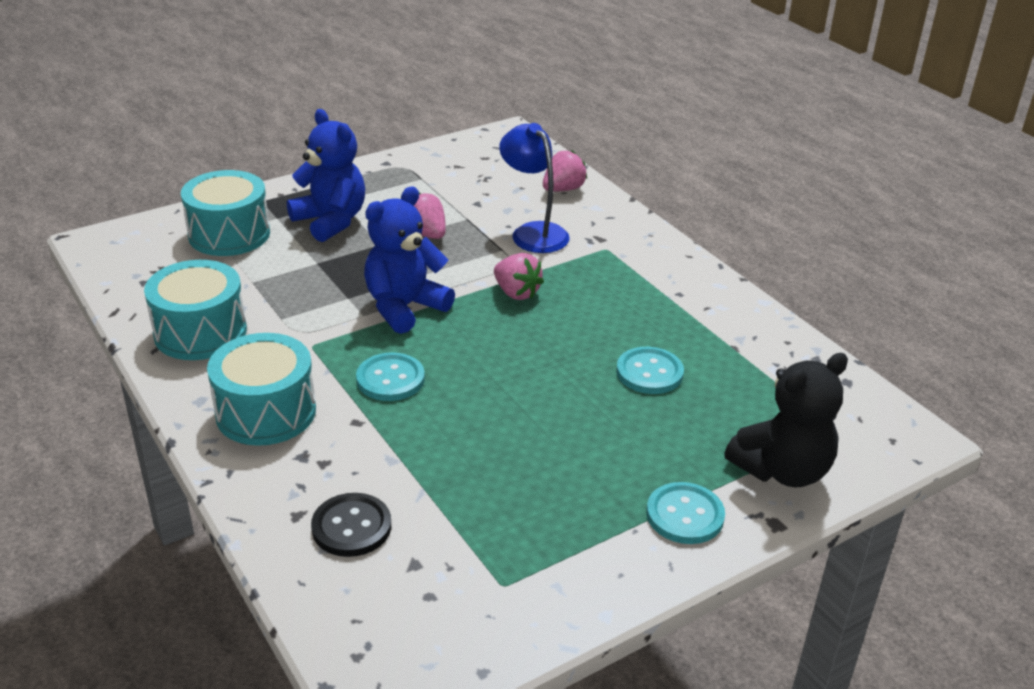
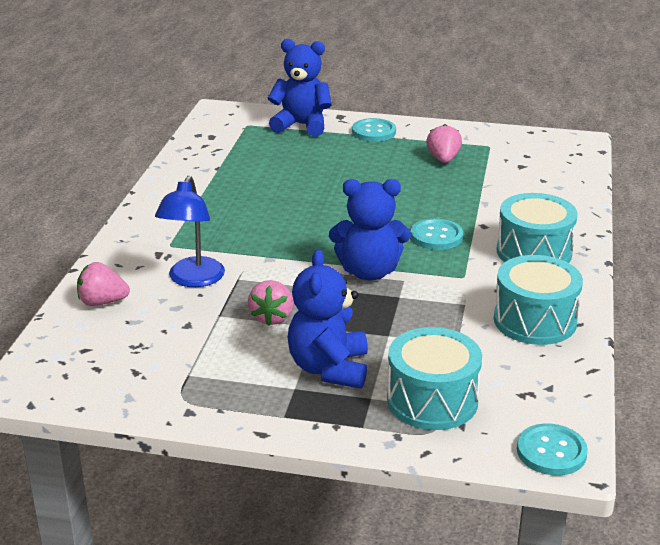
camera: 135 degrees left, 5 degrees down
(351, 527) = (537, 187): black button -> none
(516, 293) = (281, 246): pink strawberry -> pink strawberry (443, 159)
(649, 372) = (285, 177): turquoise button -> turquoise button (551, 452)
(782, 470) = (301, 125): black teddy bear -> blue teddy bear

